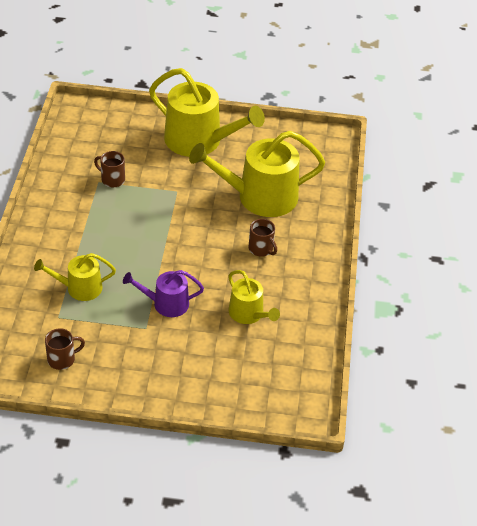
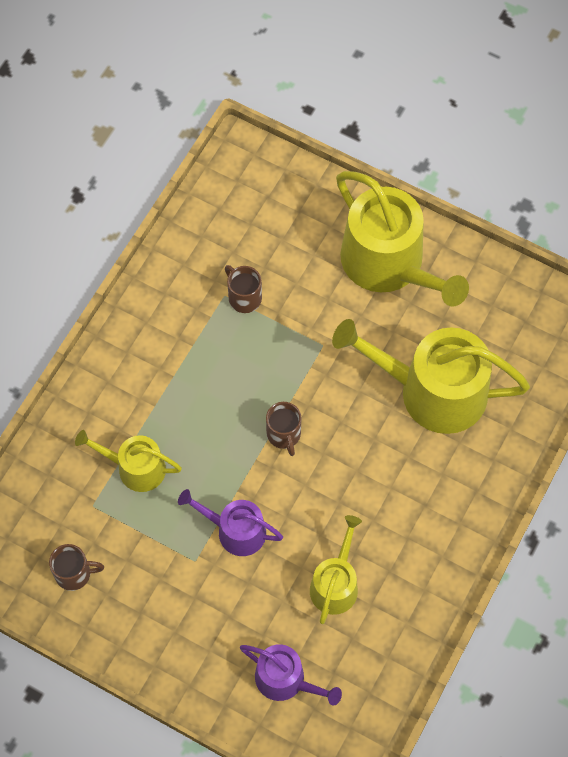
camera: 25 degrees right, 20 degrees up
(241, 376) = (285, 680): none -> purple watering can
(249, 314) = (335, 584): yellow watering can -> yellow watering can turned 150 degrees counterclockwise
(261, 249) = (396, 482): brown mug -> brown mug (284, 434)

